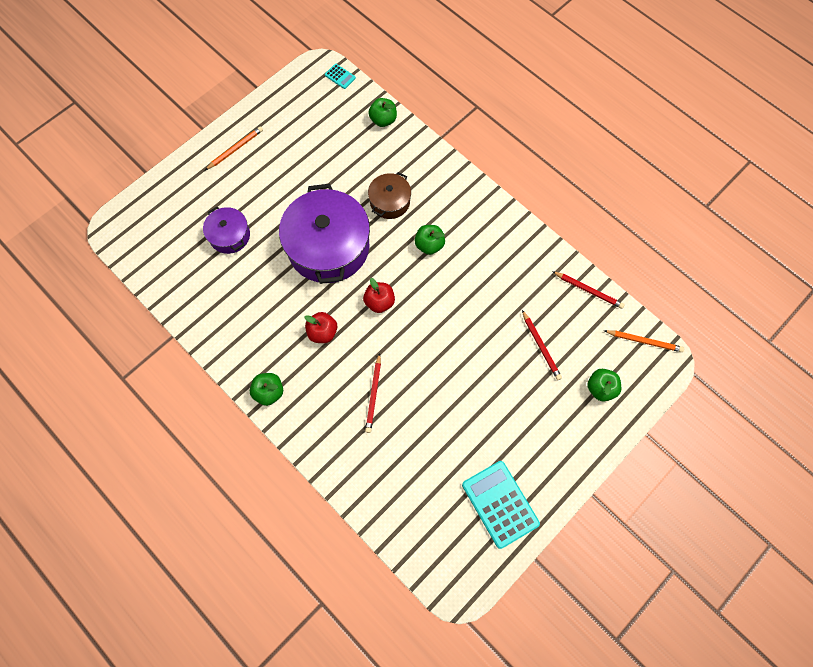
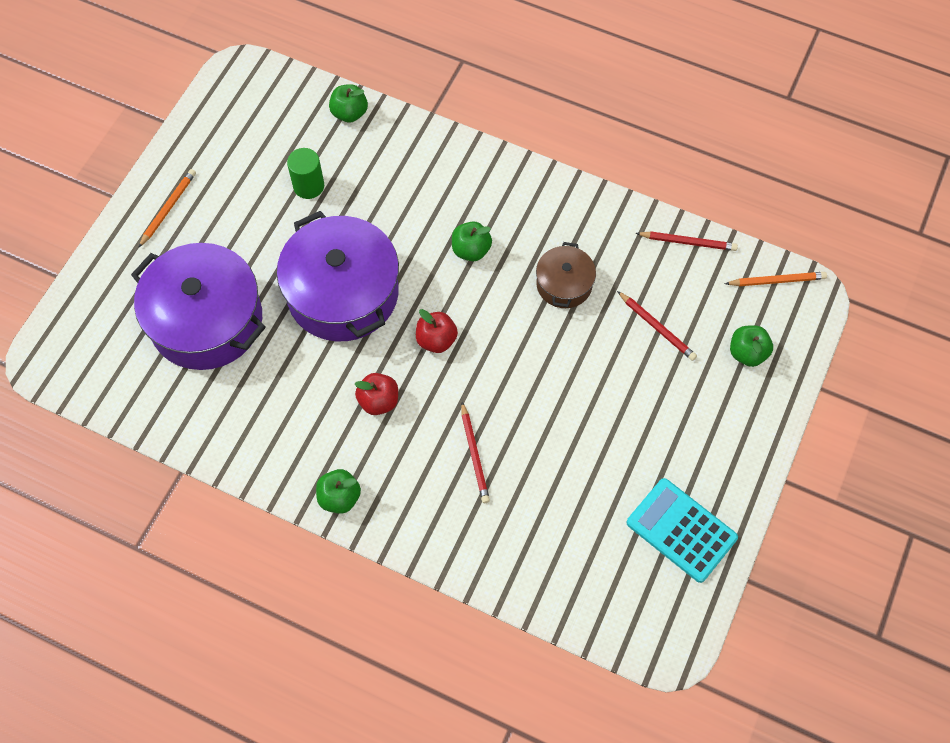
camera: 20 degrees left, 5 degrees down
(229, 236) = (206, 320): purple pot -> purple pot, size x1.99
(335, 163) = (308, 186): none -> green cylinder
(340, 76) = (270, 75): turquoise calculator -> none
(390, 202) = (399, 212): brown pot -> brown pot (564, 284)

